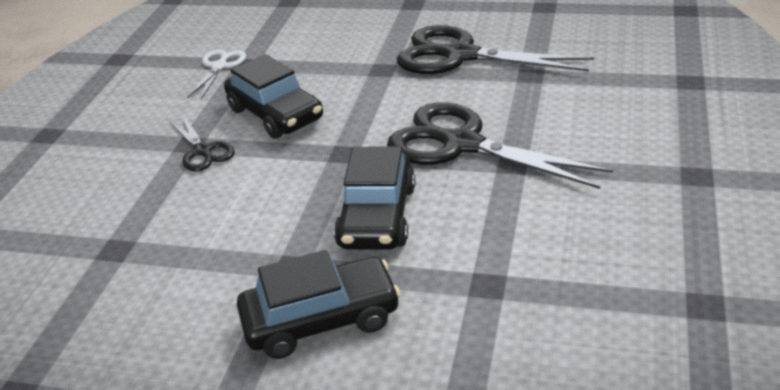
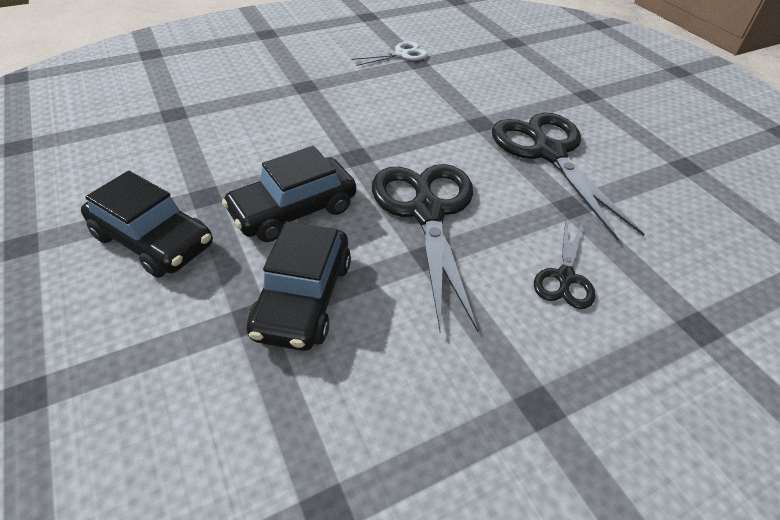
camera: 45 degrees right, 10 degrees up
(203, 151) = (301, 95): black scissors -> black scissors (565, 278)
(276, 114) = (372, 103): black car -> black car (303, 298)

